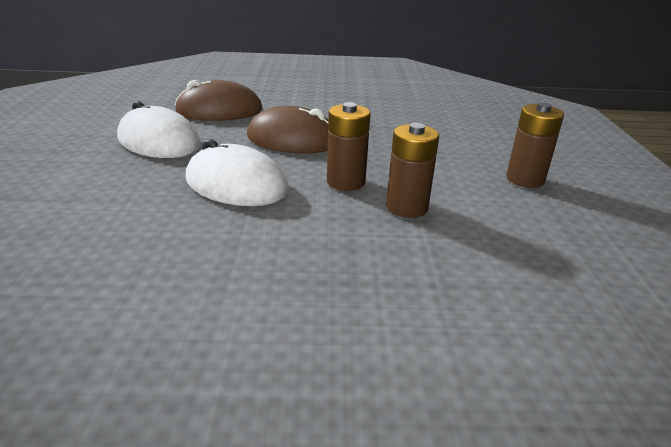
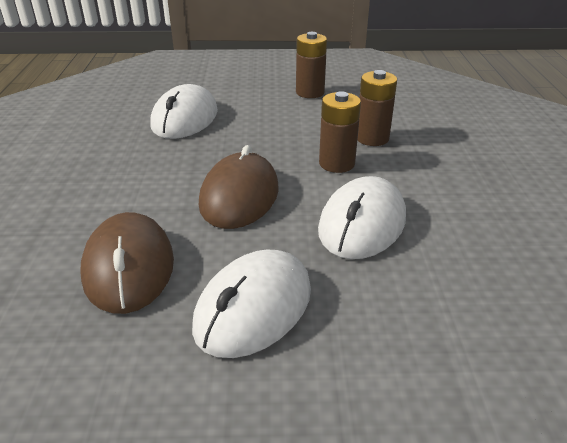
camera: 90 degrees left, 5 degrees up
(429, 121) = (185, 118): none -> white mouse

